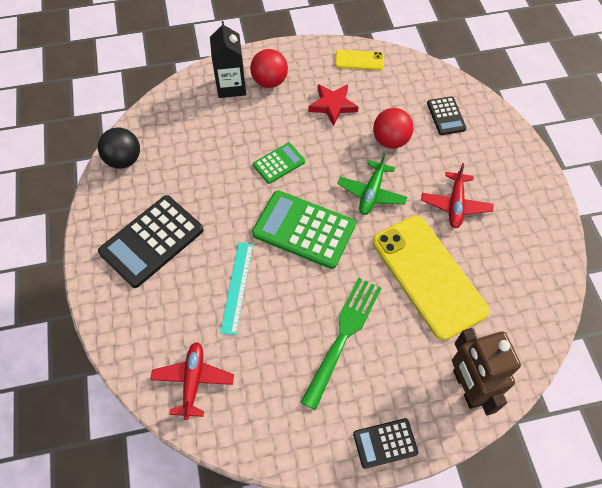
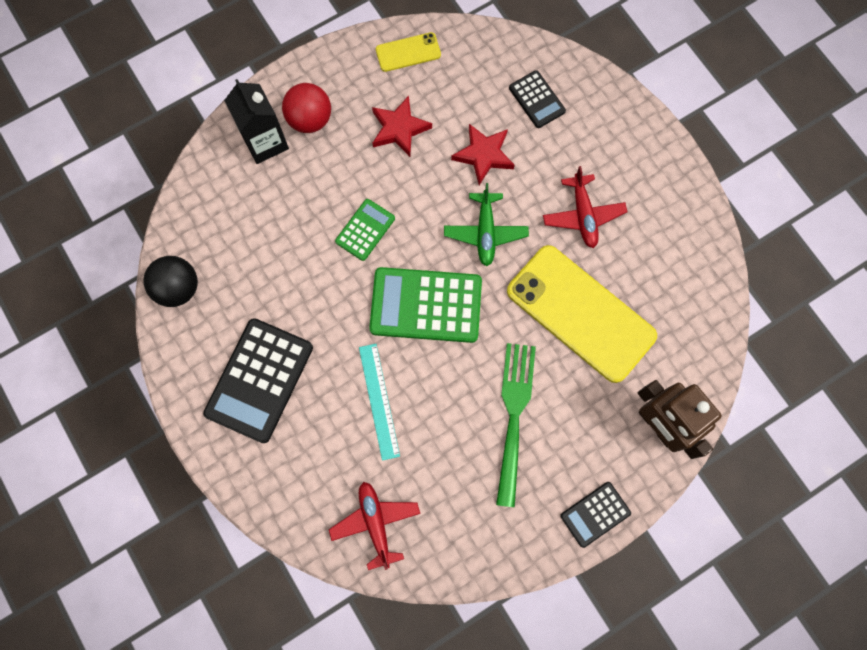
camera: 20 degrees left, 15 degrees up
(390, 140) = (483, 155): red ball -> red star

